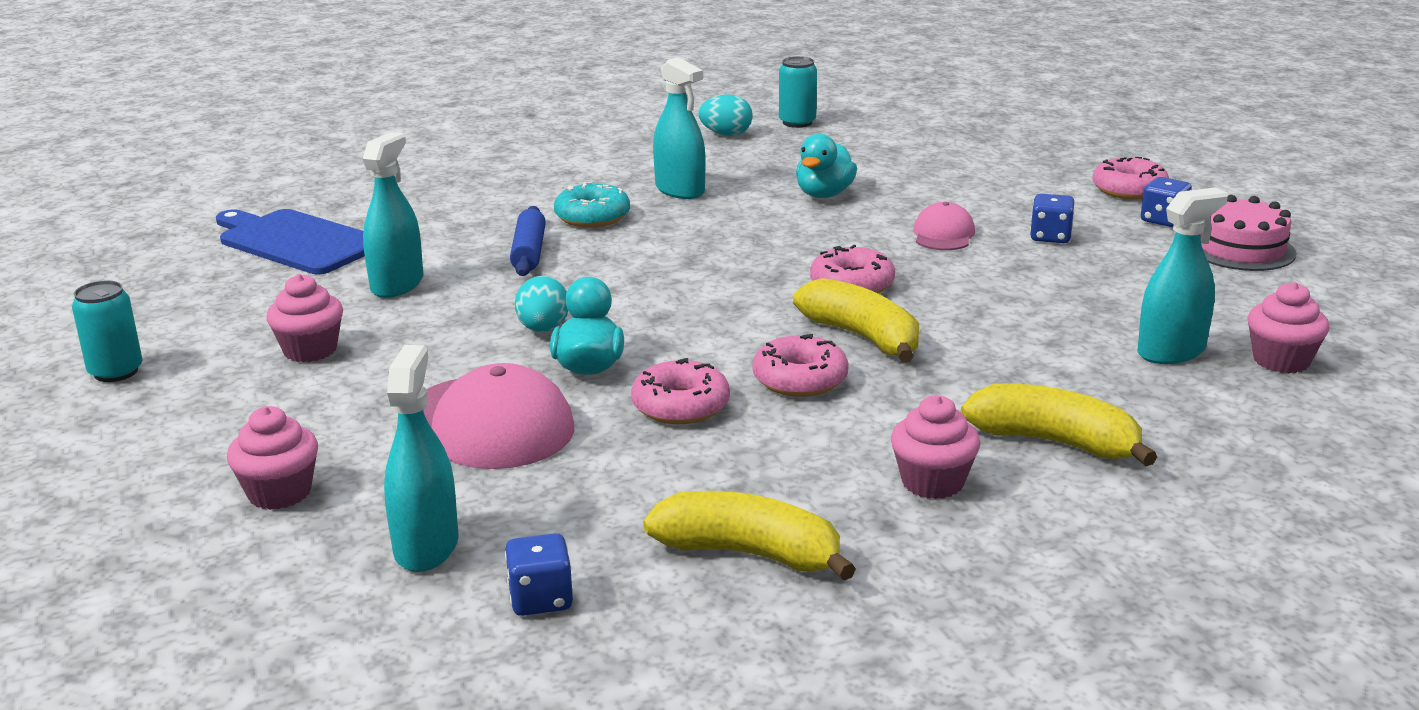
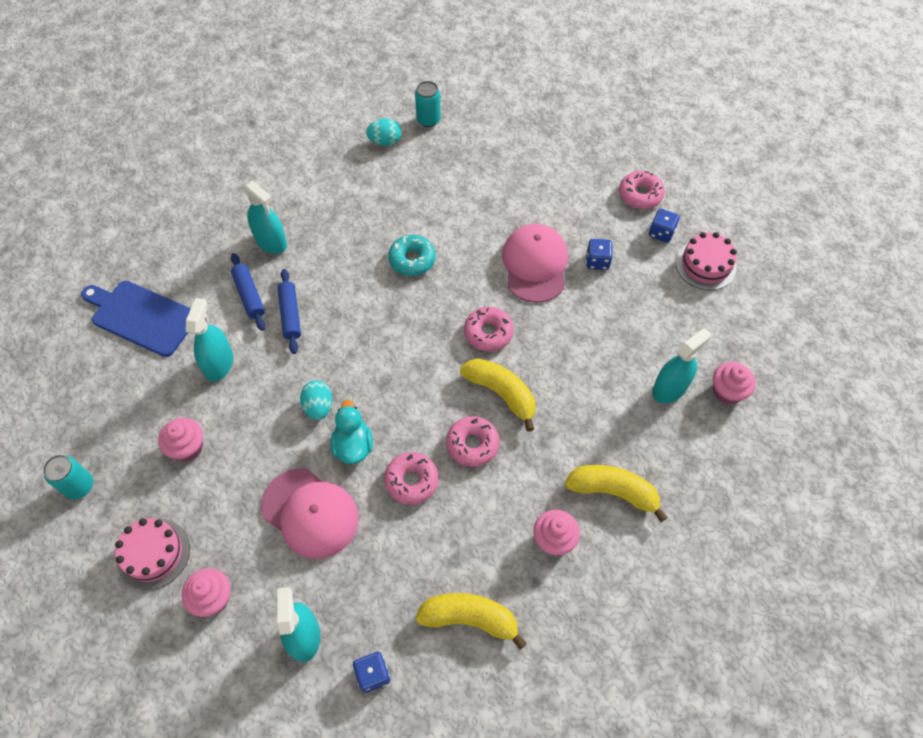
camera: 10 degrees left, 35 degrees up
(200, 442) = (153, 553): none -> pink cake
(471, 234) = (249, 295): none -> blue rolling pin
(592, 217) = (320, 264): turquoise donut -> turquoise donut (412, 259)
(680, 190) = (368, 223): turquoise spray bottle -> turquoise spray bottle (271, 241)
(824, 194) = (458, 220): turquoise duck -> none
(943, 234) = (535, 264): pink cap -> pink cap, size x1.81

